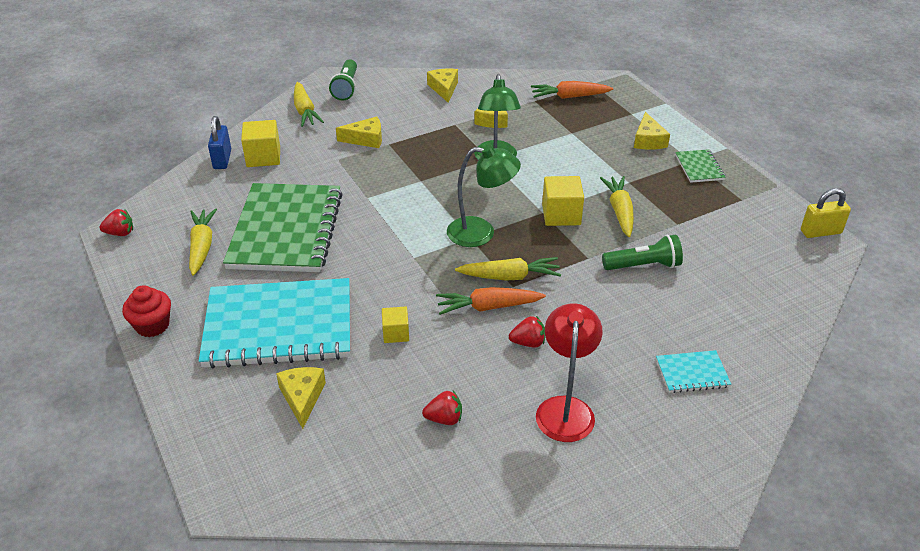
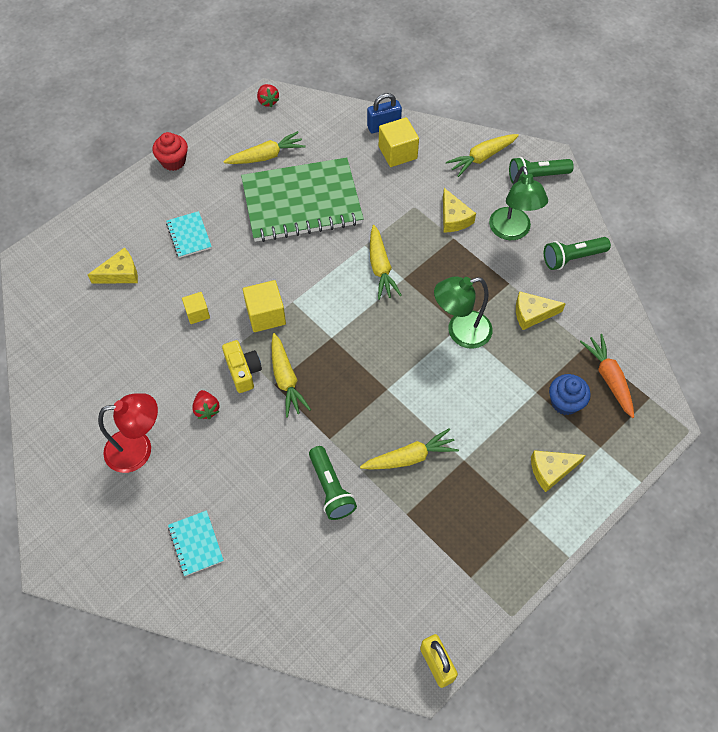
camera: 75 degrees right, 20 degrees up
(279, 326) = (189, 235): turquoise notebook -> turquoise notebook, size x0.42
(400, 192) = (380, 267): none -> yellow carrot
(444, 89) = (572, 258): yellow cheese -> green flashlight
(444, 419) = (115, 368): red strawberry -> none
(481, 233) = (340, 344): green lamp -> green lamp (512, 231)
(488, 307) = (243, 371): orange carrot -> yellow camera
(561, 215) = (388, 405): yellow cube -> yellow cube (266, 315)
(586, 121) = (565, 402): none -> blue cupcake
(699, 167) = (517, 528): green notebook -> none

